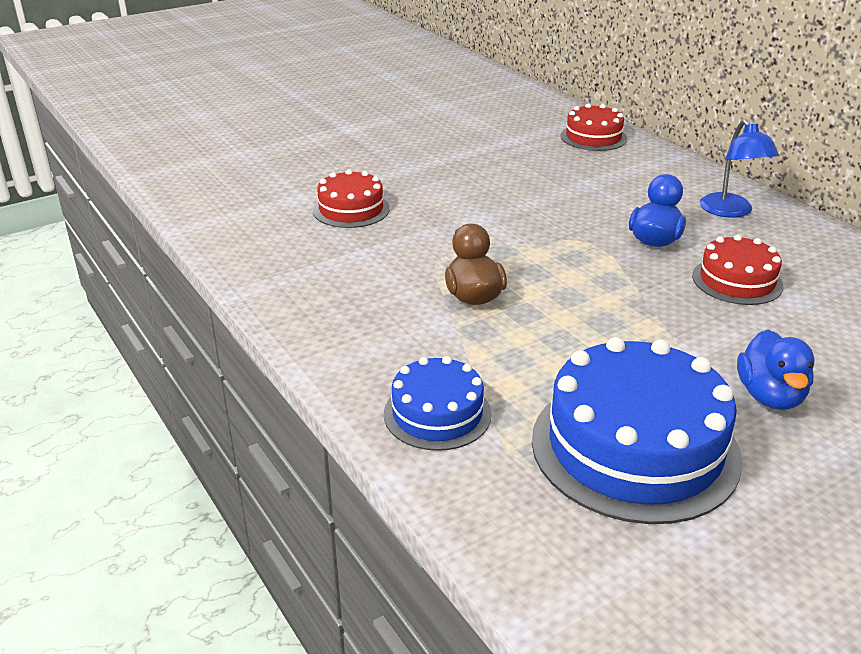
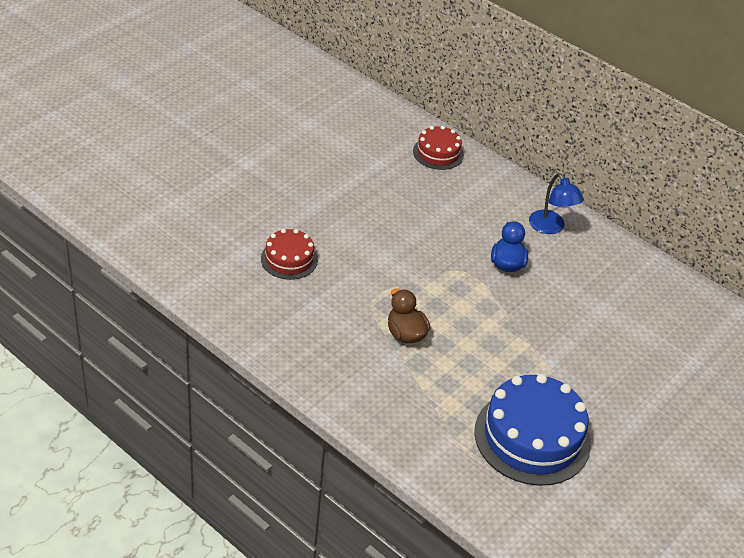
camera: 20 degrees left, 10 degrees up
(437, 414) = (417, 432): blue cake -> none
(737, 281) = (565, 295): red cake -> none
(770, 396) = (597, 388): blue duck -> none

